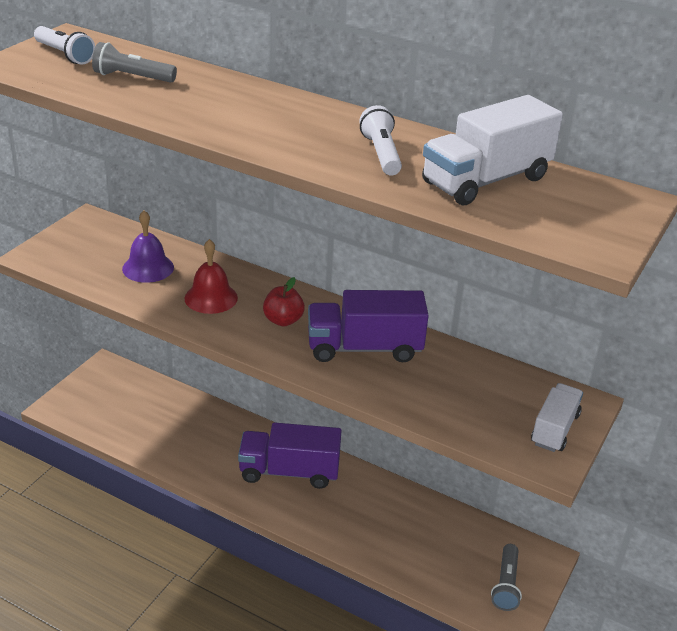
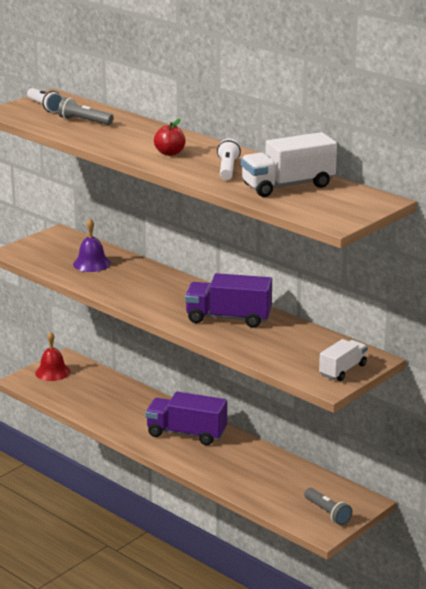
camera: 15 degrees right, 10 degrees down
(211, 298) = (130, 283): red bell -> red bell (52, 372)
(283, 320) = (177, 299): red apple -> red apple (170, 153)
(506, 585) = (327, 513): grey flashlight -> grey flashlight turned 60 degrees counterclockwise

